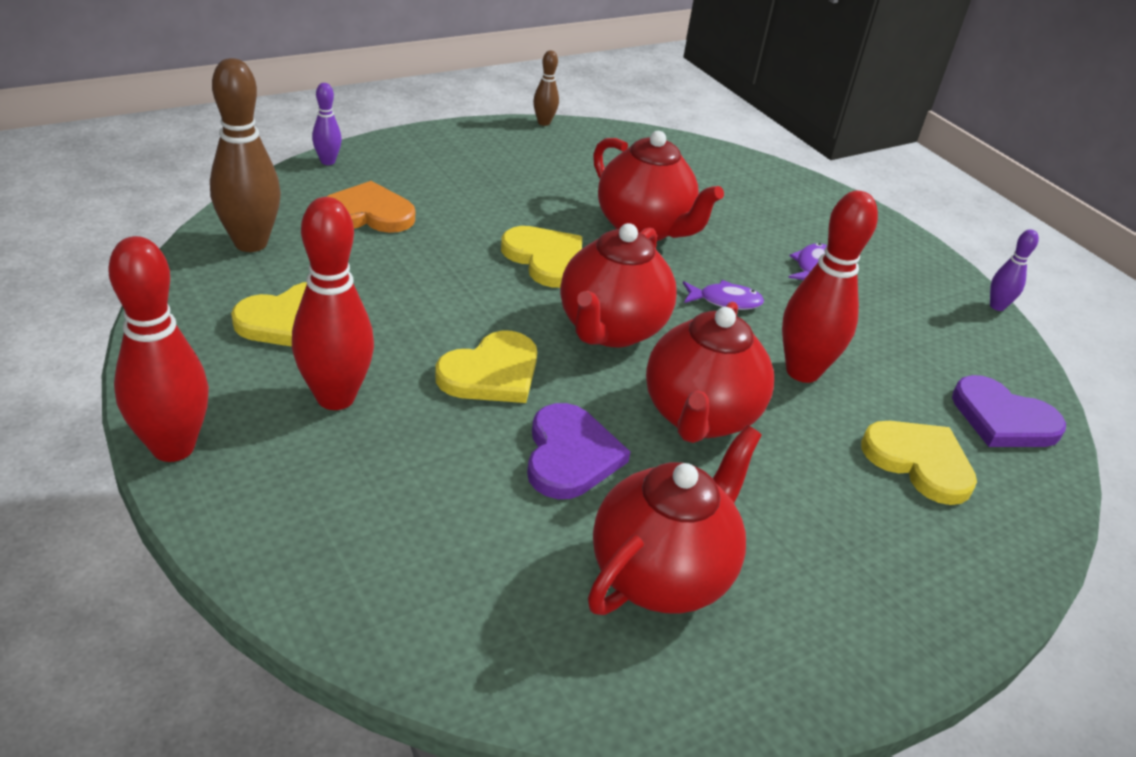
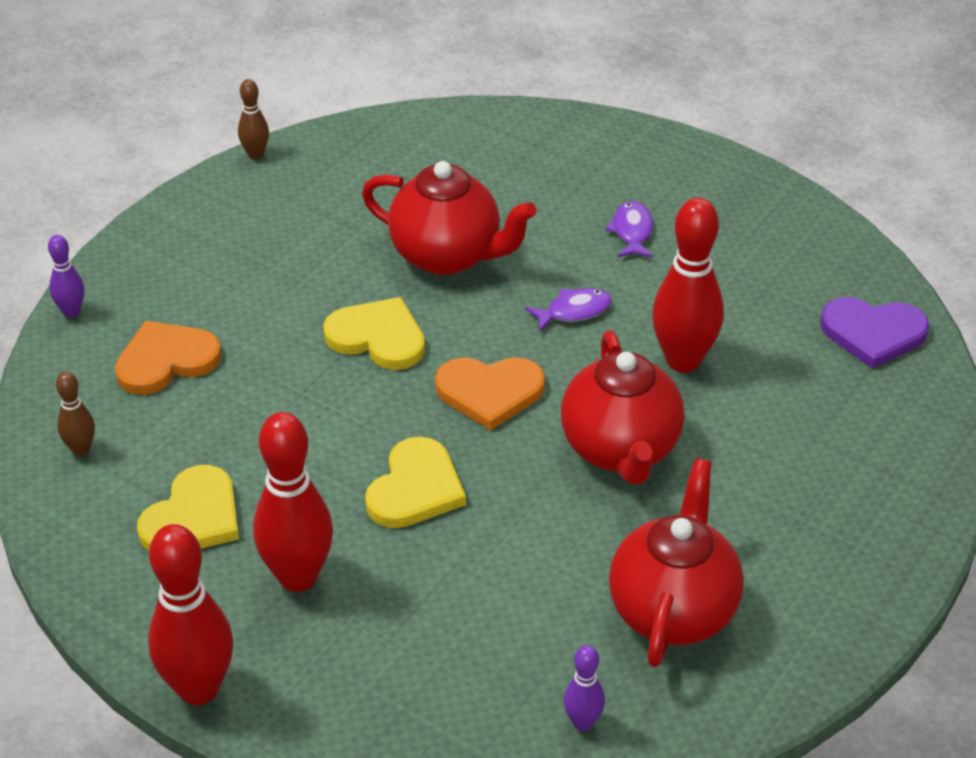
camera: 20 degrees left, 5 degrees up
(251, 243) = (81, 449): brown bowling pin -> brown bowling pin, size x0.49
(570, 455) = (536, 538): purple heart -> none
(610, 329) = (490, 392): red teapot -> orange heart
(919, 462) = (823, 411): yellow heart -> none
(997, 306) = (819, 204): purple bowling pin -> purple bowling pin (582, 722)

